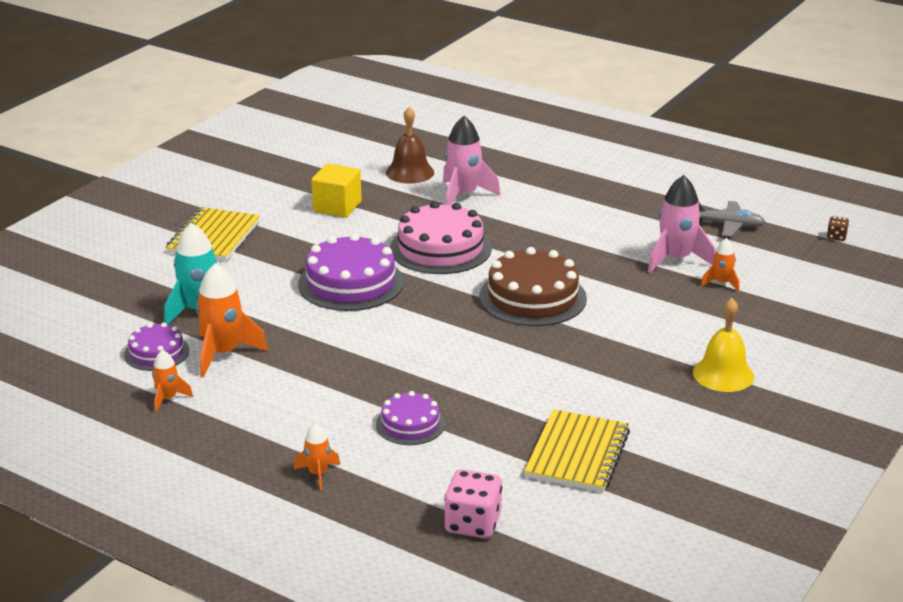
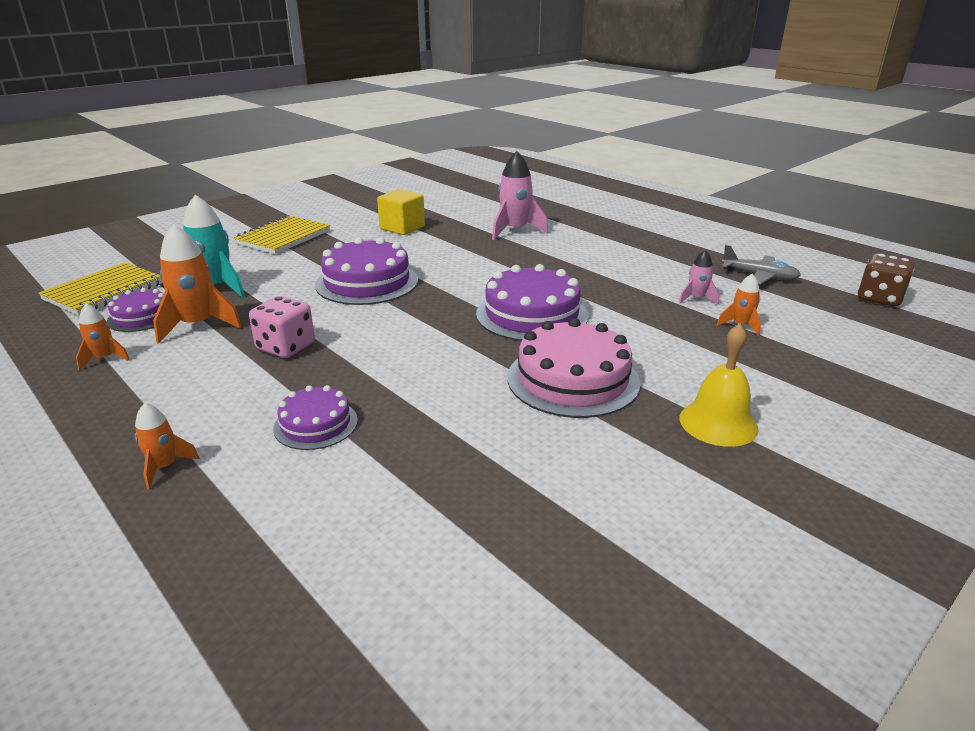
camera: 15 degrees right, 0 degrees up
(410, 172) = (480, 211): brown bell -> none
(440, 248) = (468, 265): pink cake -> pink cake (573, 379)
(473, 524) = (289, 579): pink dice -> pink dice (286, 347)
(532, 297) = (531, 314): brown cake -> purple cake
(577, 454) = (489, 498): yellow notebook -> yellow notebook (104, 291)
(676, 259) = (696, 299): pink rocket -> pink rocket, size x0.54
(836, 237) = (879, 298): brown dice -> brown dice, size x2.00

